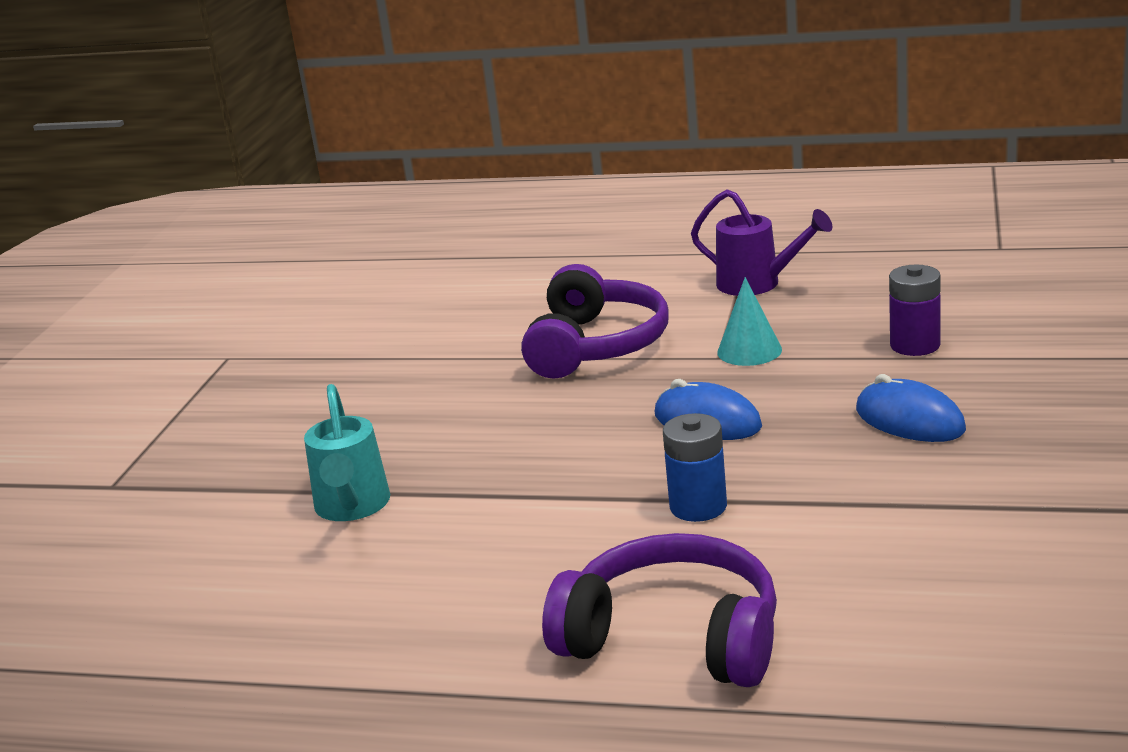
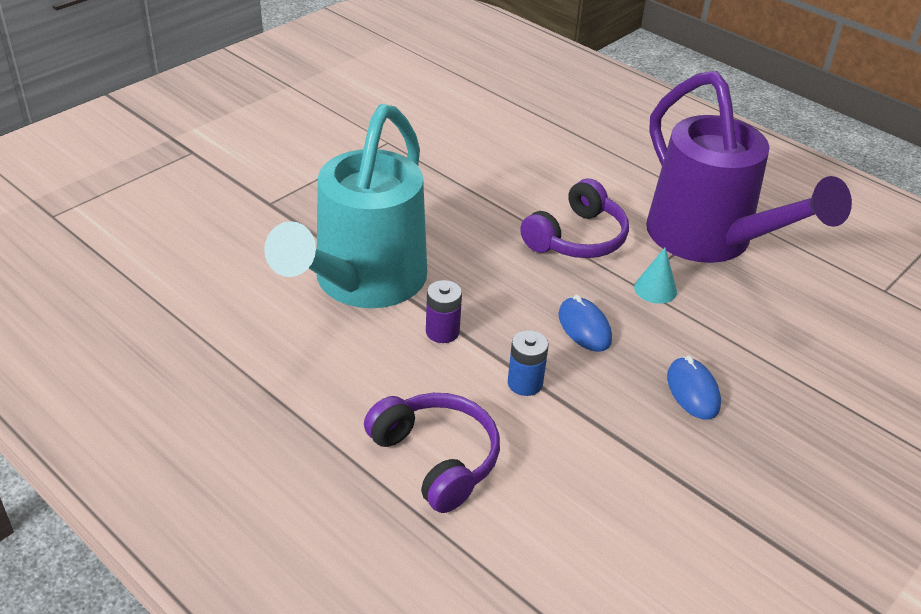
camera: 25 degrees right, 15 degrees up
(352, 507) = (363, 282): turquoise watering can -> turquoise watering can, size x2.46
(757, 284) = (709, 240): purple watering can -> purple watering can, size x2.46
(915, 345) = (752, 338): purple battery -> purple battery (442, 332)

